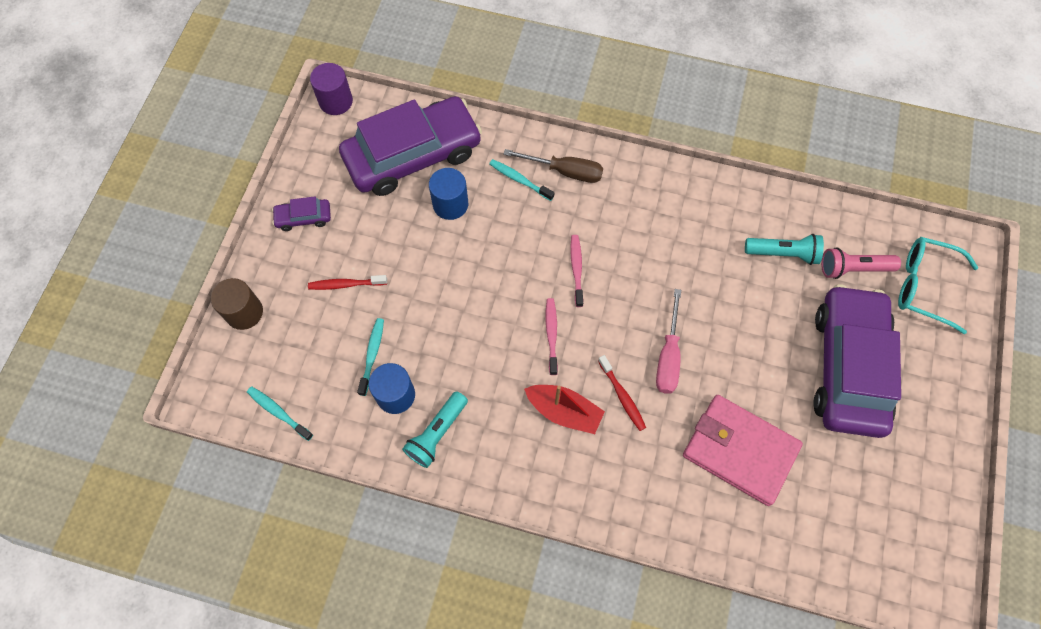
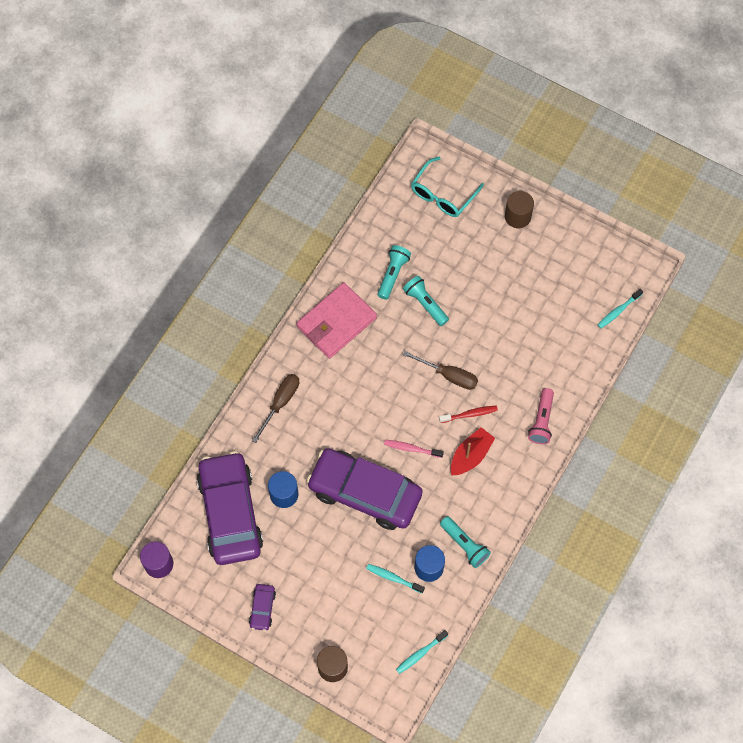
camera: 75 degrees left, 0 degrees up
(345, 284) = (330, 587): red toothbrush -> none
(519, 180) = (277, 438): turquoise toothbrush -> turquoise toothbrush (618, 311)
(576, 269) = (365, 417): pink toothbrush -> none
(668, 356) = (449, 375): pink screwdriver -> brown screwdriver
(740, 451) = (526, 352): pink wallet -> pink wallet (336, 322)
(758, 302) = (425, 304): none -> turquoise flashlight
(848, 367) = (487, 264): purple car -> purple car (365, 493)
(853, 269) = (417, 234): pink flashlight -> pink flashlight (542, 421)
(938, 391) = (517, 216): none -> brown cylinder

